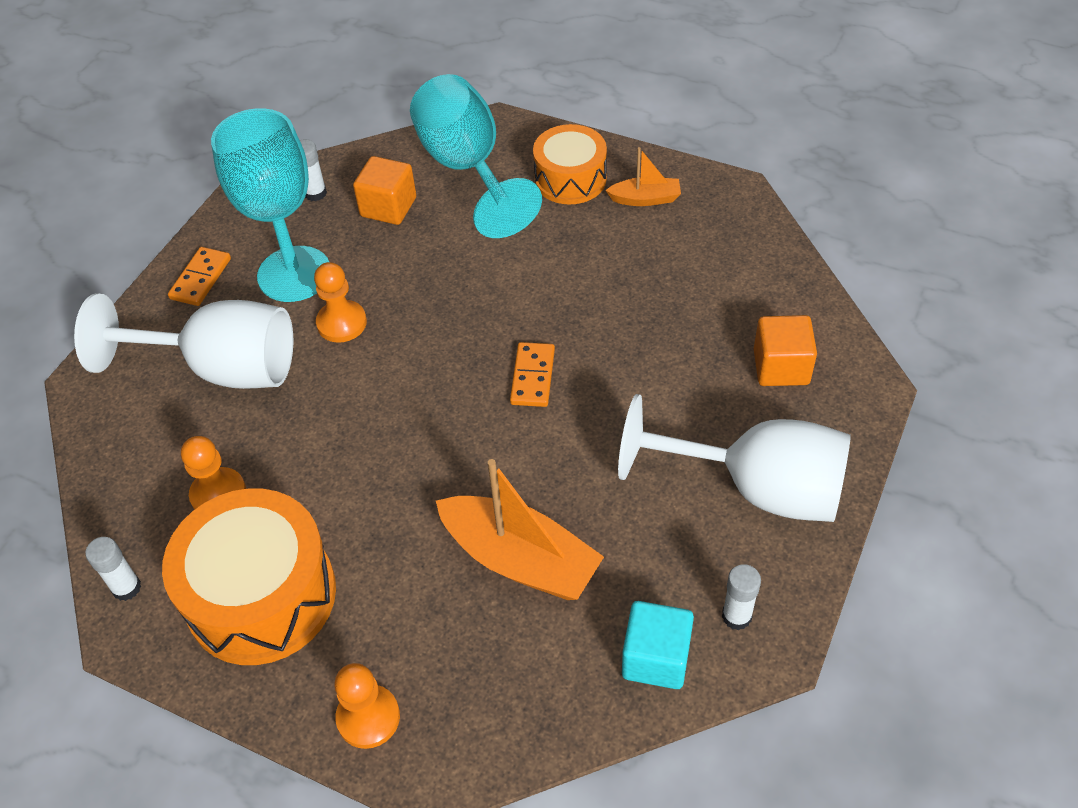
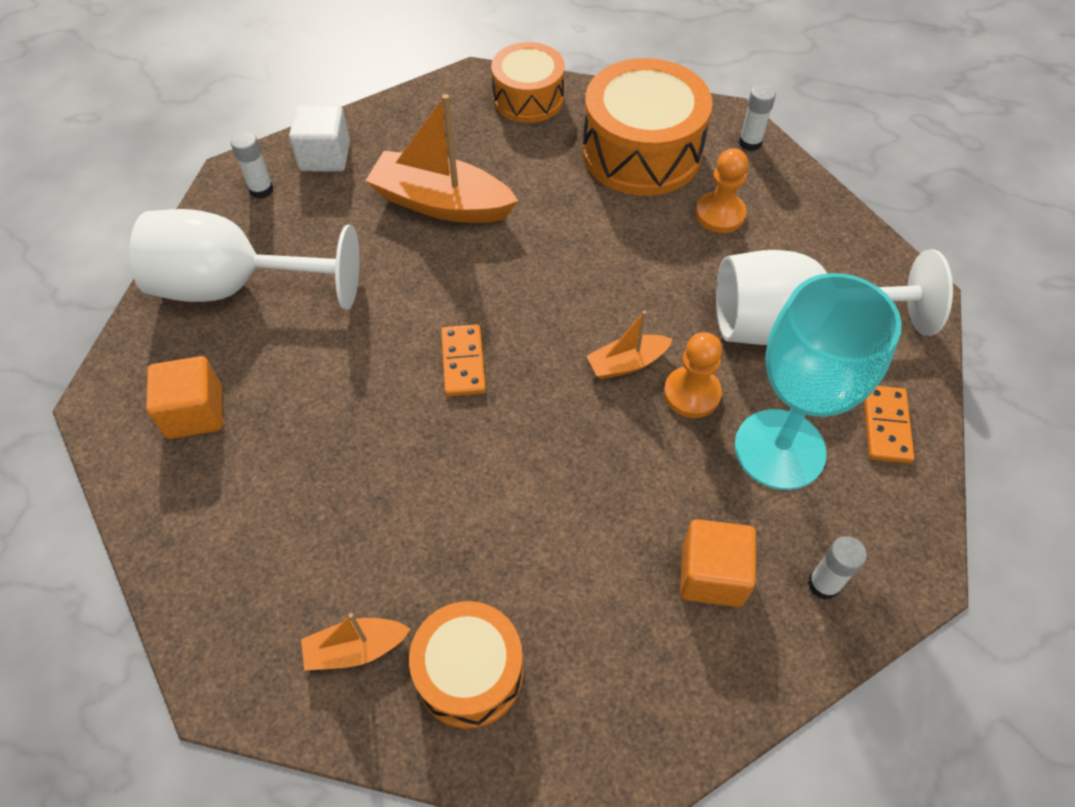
camera: 165 degrees right, 5 degrees up
(368, 717) = (528, 98): orange pawn -> orange drum
(385, 355) = (627, 363): none -> orange boat
(467, 168) = (627, 671): turquoise goblet -> none
(656, 658) = (325, 156): turquoise cube -> white cube

